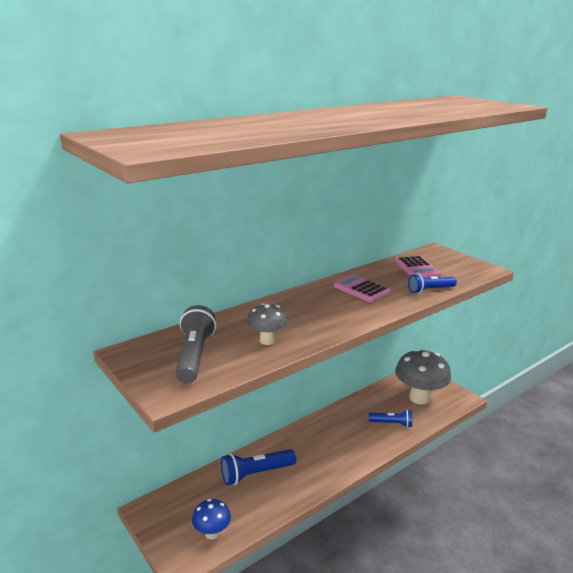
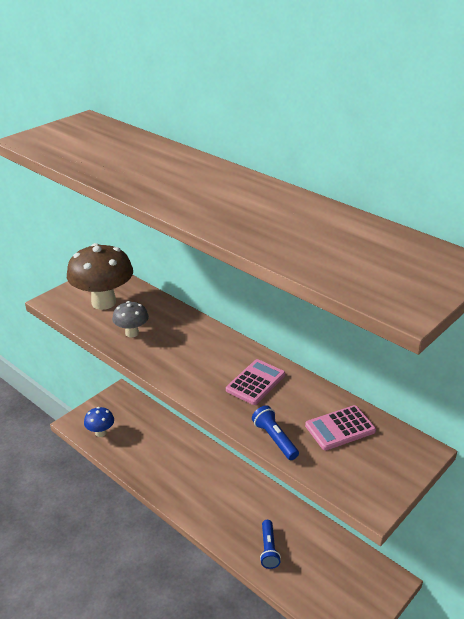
camera: 80 degrees right, 10 degrees up
(194, 356) = (103, 302): grey flashlight -> brown mushroom
(256, 474) = (168, 446): blue flashlight -> none
(419, 398) = (330, 579): grey mushroom -> none

